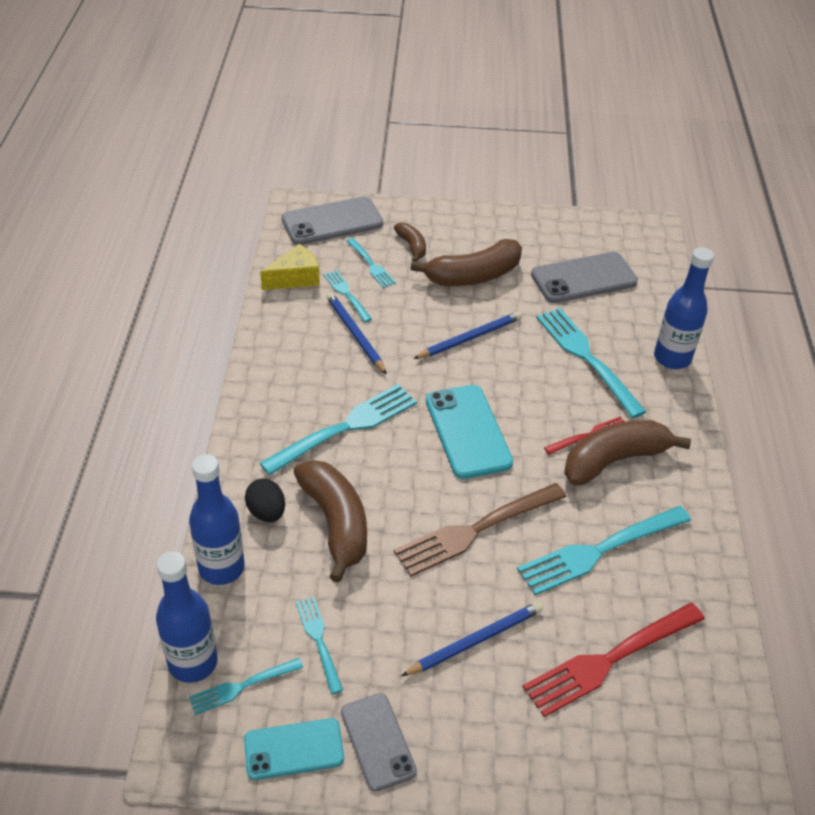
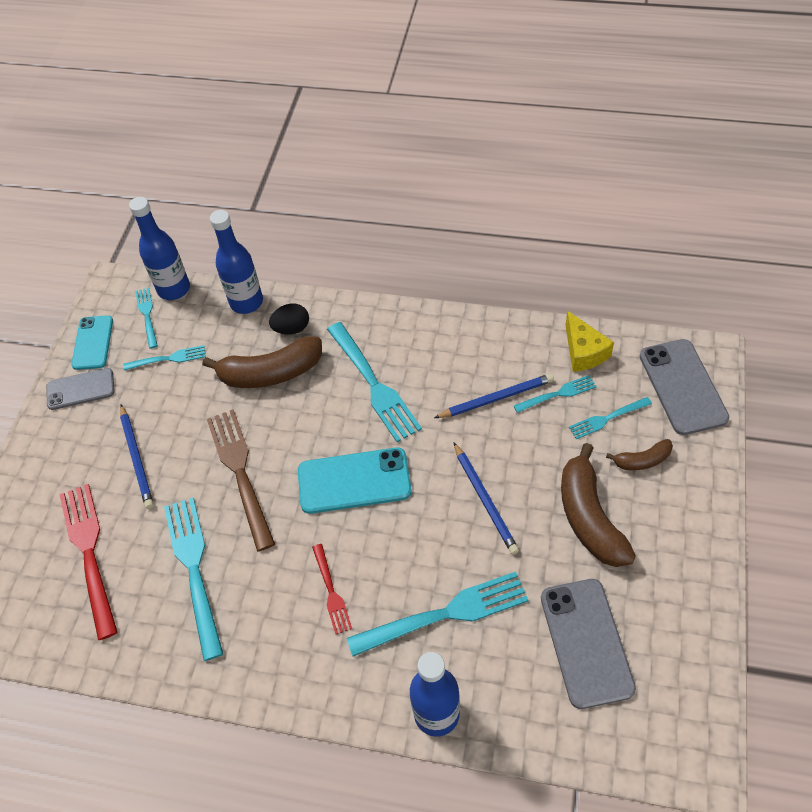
camera: 105 degrees right, 10 degrees up
(614, 460) = (295, 608): brown banana -> none

